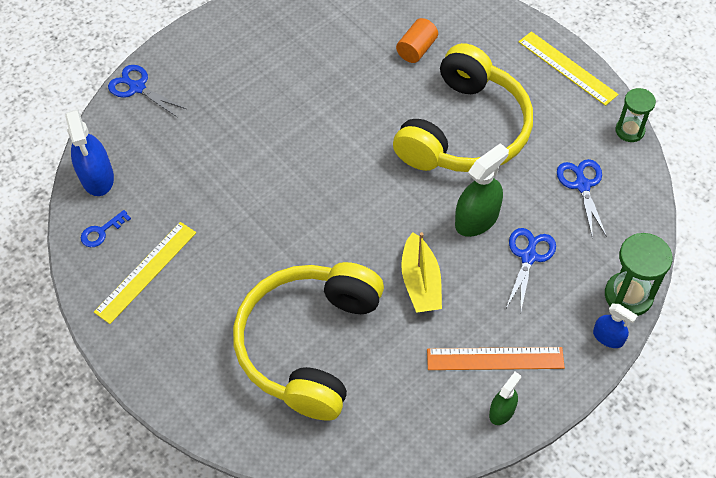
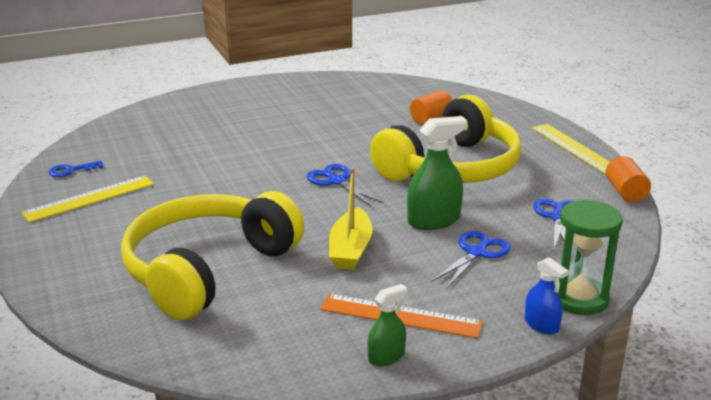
camera: 15 degrees right, 30 degrees down
(97, 177) = (94, 142): blue spray bottle -> none
(137, 87) = (169, 104): blue scissors -> blue scissors (337, 181)
(629, 130) = (625, 192): green hourglass -> orange cylinder

